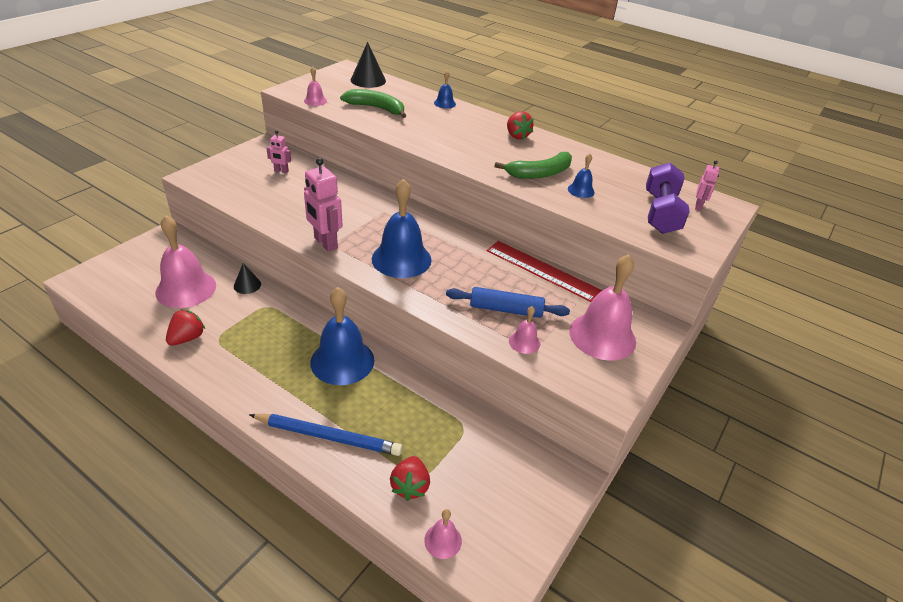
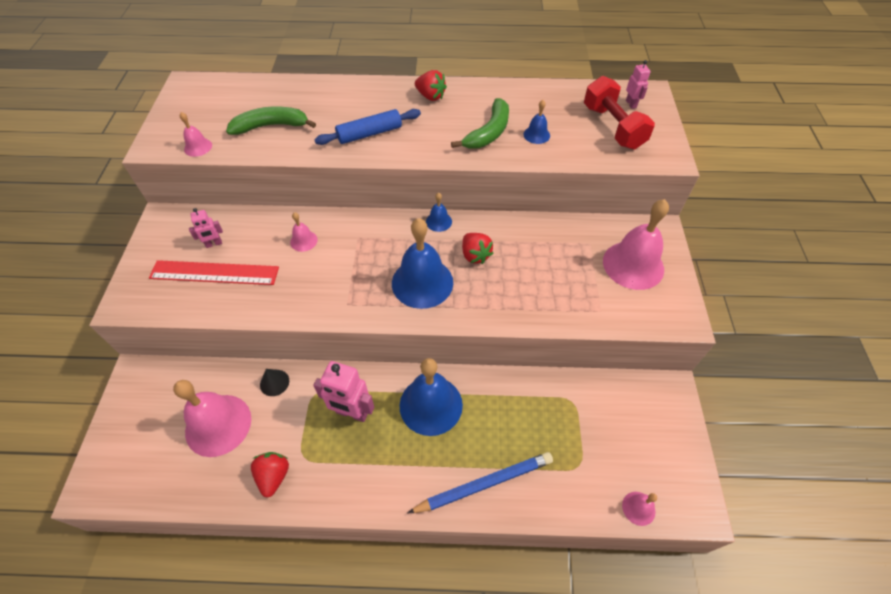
camera: 30 degrees left, 15 degrees up
(325, 243) = (340, 306): pink robot -> pink robot (352, 413)
(368, 80) = (225, 91): black cone -> none
(410, 486) = (580, 481): red strawberry -> red strawberry (475, 255)
(444, 103) = (330, 86): blue bell -> blue bell (438, 221)
(506, 309) = (548, 283): blue rolling pin -> blue rolling pin (369, 133)
(524, 342) = (587, 307): pink bell -> pink bell (303, 241)
(542, 270) = (540, 225): red ruler -> red ruler (214, 273)
(660, 213) = (612, 127): purple dumbbell -> red dumbbell

